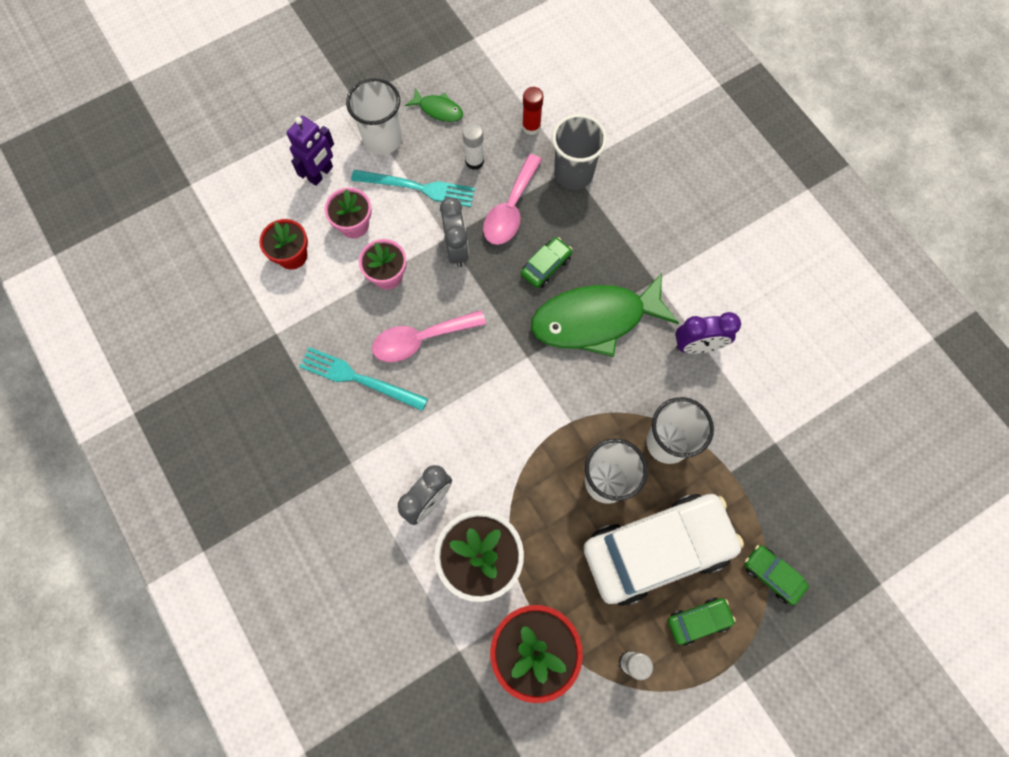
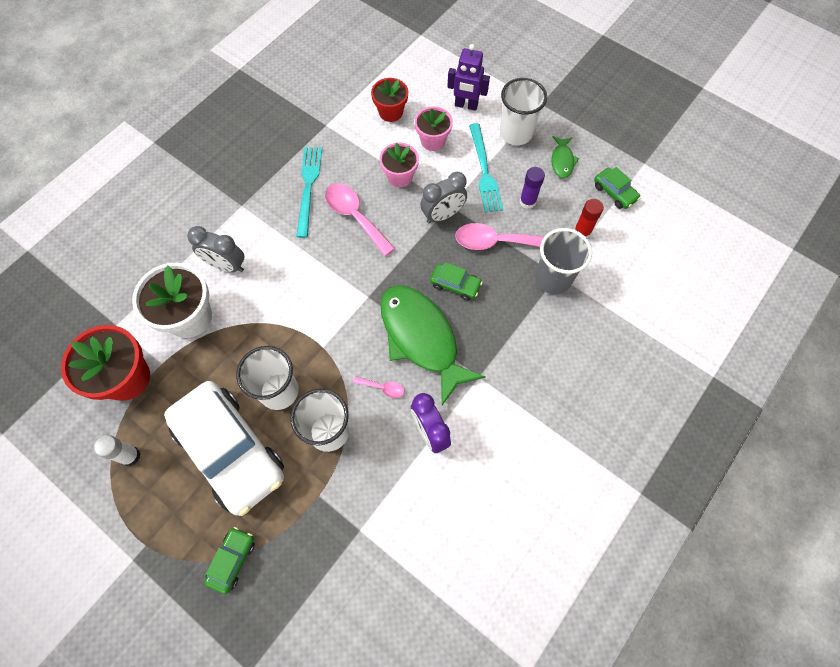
camera: 70 degrees right, 5 degrees down
(474, 161) = (527, 201): white glue stick -> purple glue stick
(637, 375) = (382, 388): none -> pink spoon
(698, 621) = (176, 503): green car -> green car (614, 192)

